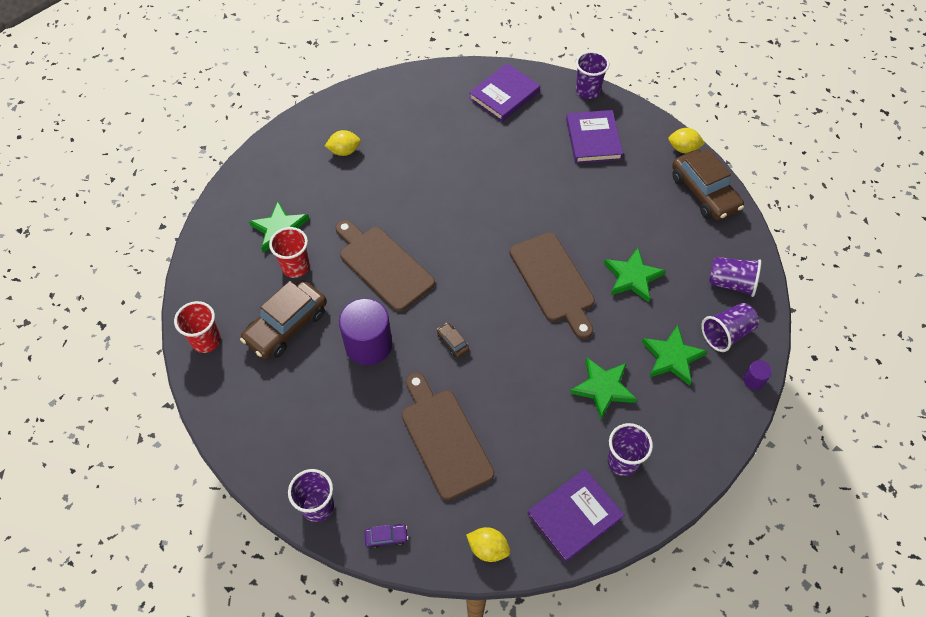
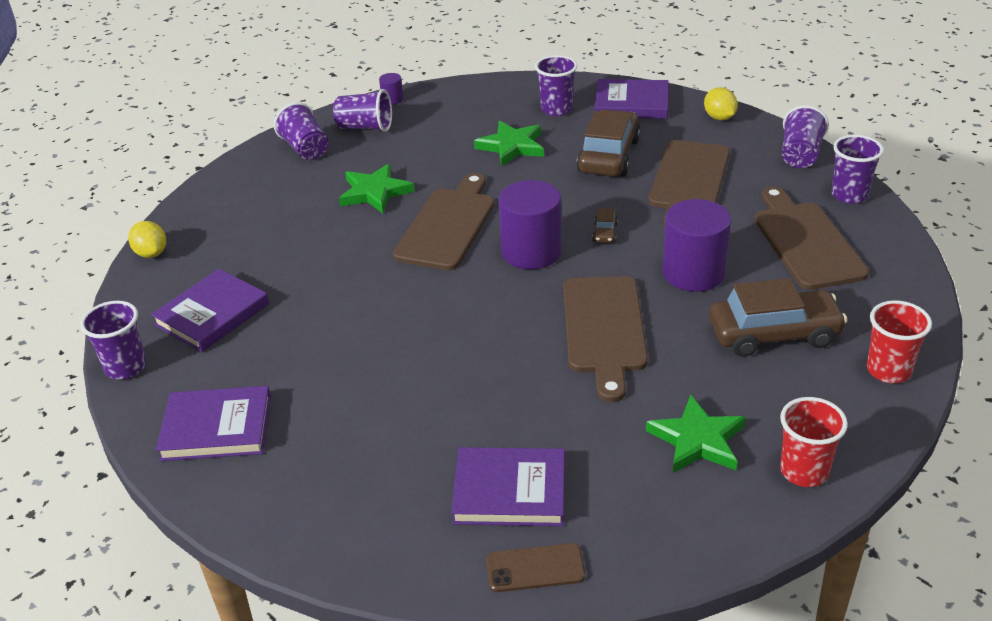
camera: 135 degrees left, 20 degrees down
(295, 267) = (713, 385): red cup -> red cup (804, 471)
(303, 129) = (535, 568): none -> brown phone
(317, 426) = (805, 242): none -> brown cutting board
(344, 151) = (510, 491): yellow lemon -> purple book
(386, 537) = (800, 155): purple car -> purple cup
(480, 295) = (531, 252): none -> purple cylinder
(672, 357) = (429, 136): green star -> none
(704, 192) = (205, 211): brown car -> brown car (608, 156)

